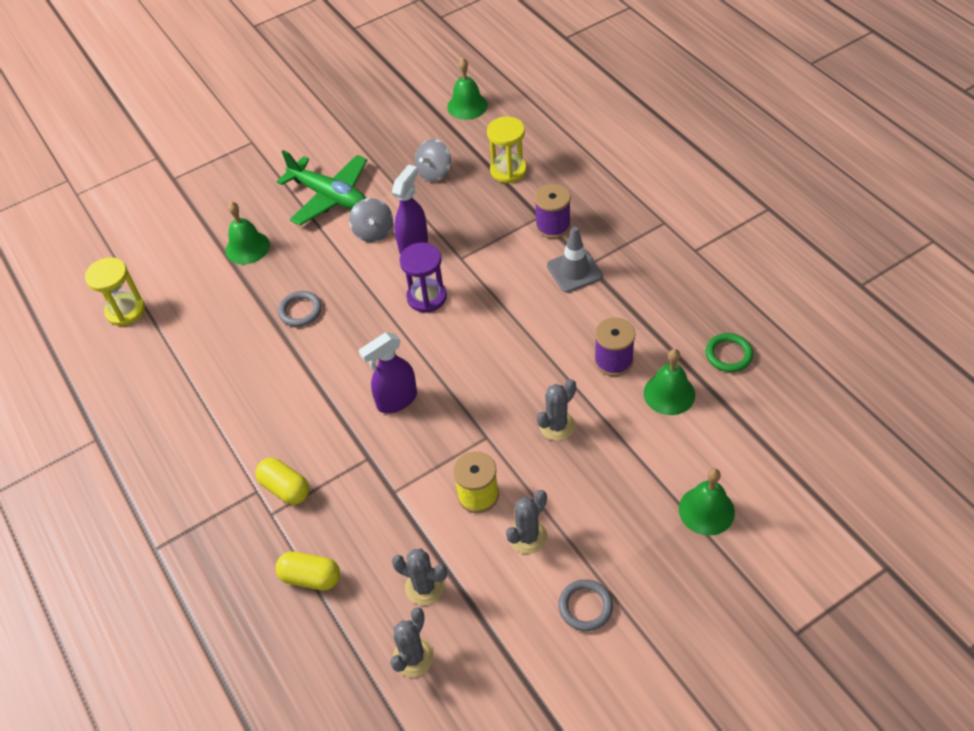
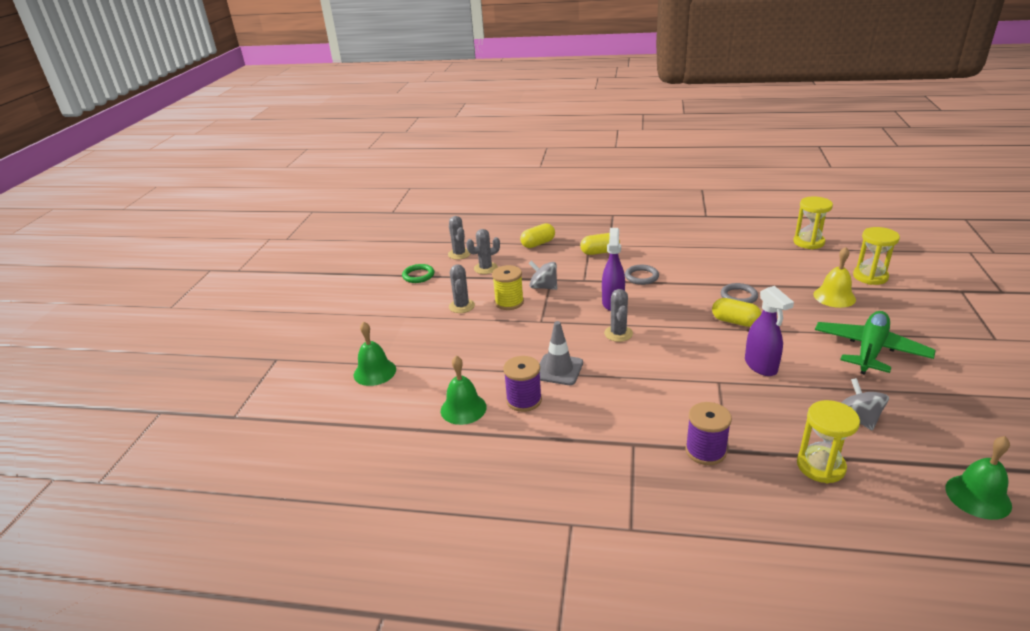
camera: 130 degrees right, 20 degrees down
(184, 239) = (870, 276): none -> yellow hourglass
(247, 247) = (834, 296): green bell -> yellow bell
(329, 196) = (870, 350): green plane -> green plane turned 135 degrees clockwise
(353, 291) = (735, 321): none -> yellow capsule
(373, 232) = (798, 354): grey spinning top -> grey spinning top (543, 287)
(426, 297) = (692, 348): purple hourglass -> none
(557, 425) = (511, 349): grey cactus -> grey cactus (618, 333)
(574, 271) = (635, 432): grey traffic cone -> grey traffic cone (559, 370)
(585, 607) = (401, 305): grey ring -> grey ring (641, 277)
(728, 354) = (448, 461): green ring -> green ring (418, 275)

